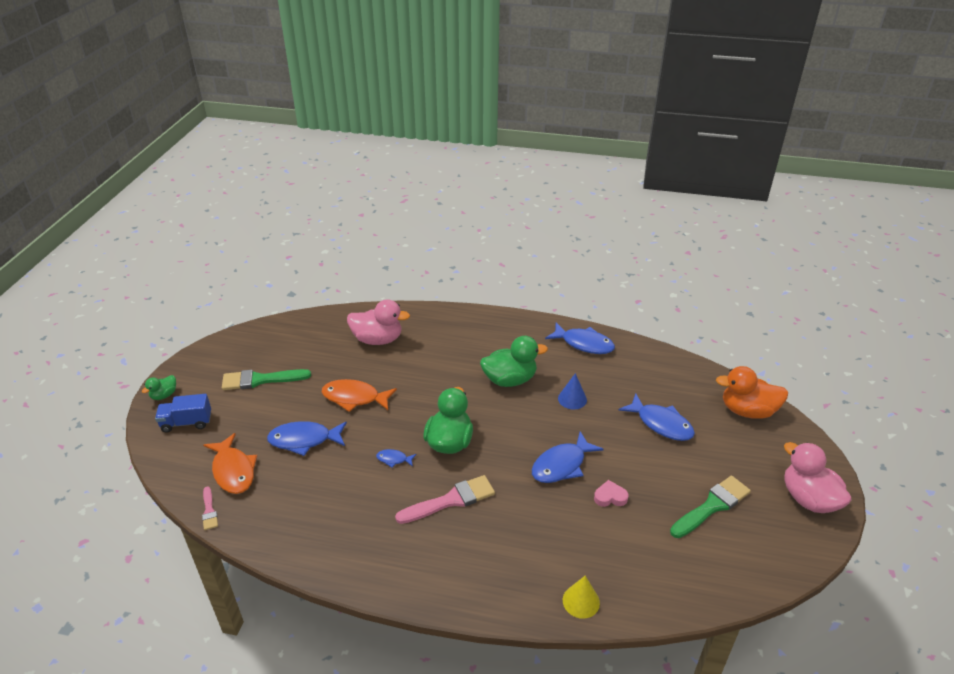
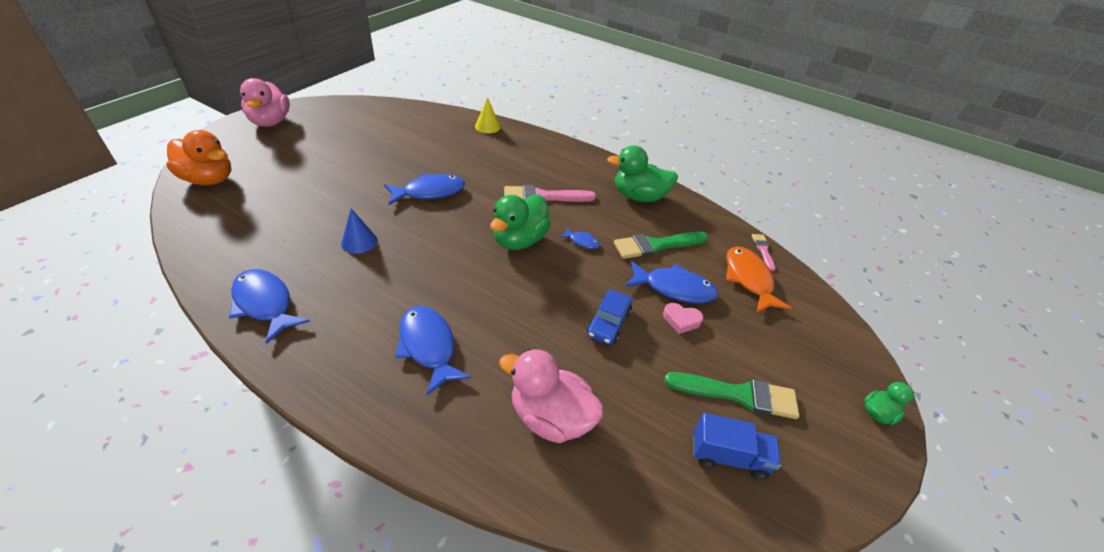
camera: 165 degrees left, 5 degrees up
(186, 422) = (824, 355): blue truck -> blue truck (728, 456)
(354, 398) = (608, 322): orange fish -> blue car
(510, 380) = (406, 285): green duck -> green duck (638, 196)
(610, 497) = (412, 163): pink heart -> pink heart (681, 320)
(661, 424) = (303, 194): blue fish -> blue fish (428, 346)
(712, 506) = (344, 137): green brush -> green brush (656, 245)

